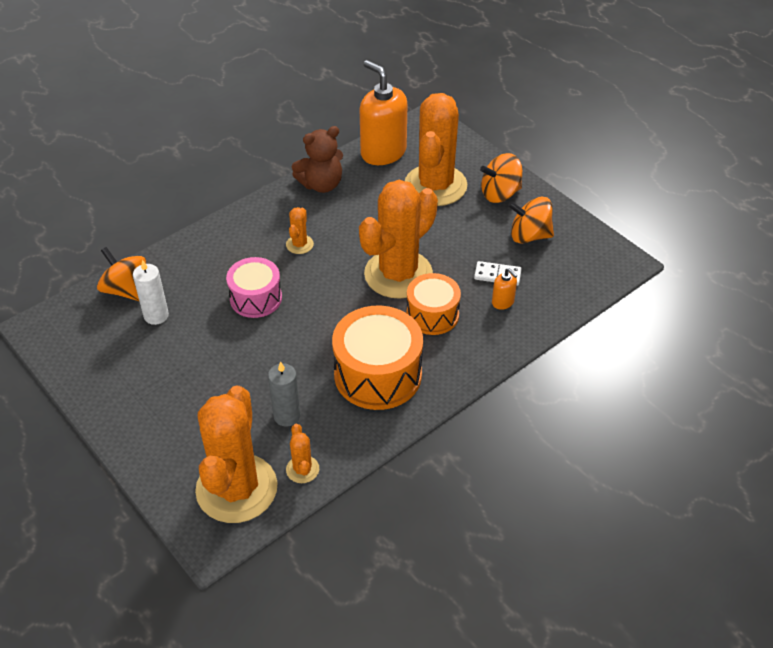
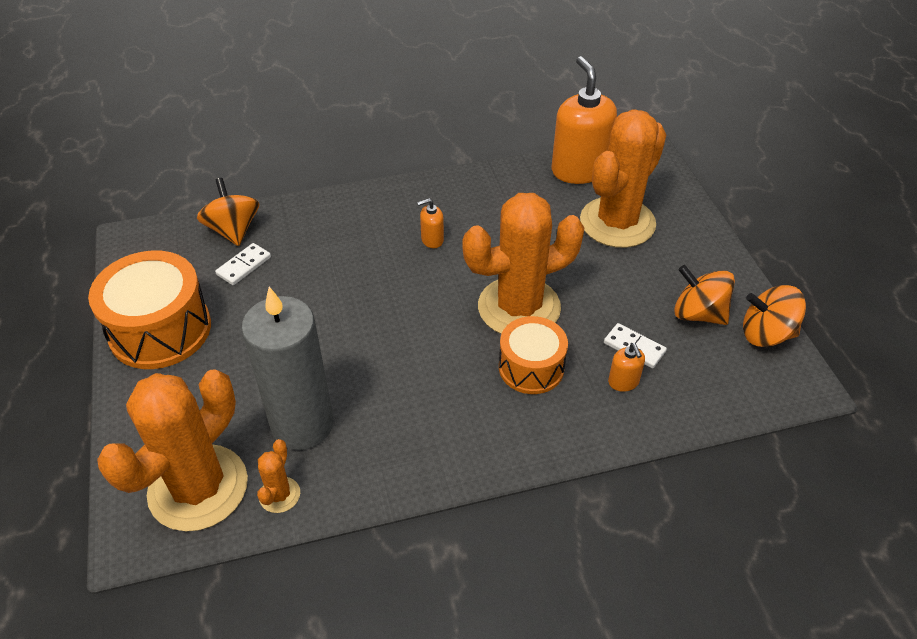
camera: 25 degrees right, 0 degrees up
(156, 315) = (244, 266): white candle -> white domino
(256, 298) = (352, 282): pink drum -> none
(287, 416) = (302, 424): grey candle -> grey candle, size x1.92
(299, 244) = (432, 240): orange cactus -> orange soap dispenser
(321, 184) = (493, 184): brown teddy bear -> none
(378, 374) = (428, 415): orange drum -> orange drum (160, 330)
(500, 193) = (688, 254): orange spinning top -> orange spinning top (766, 334)

